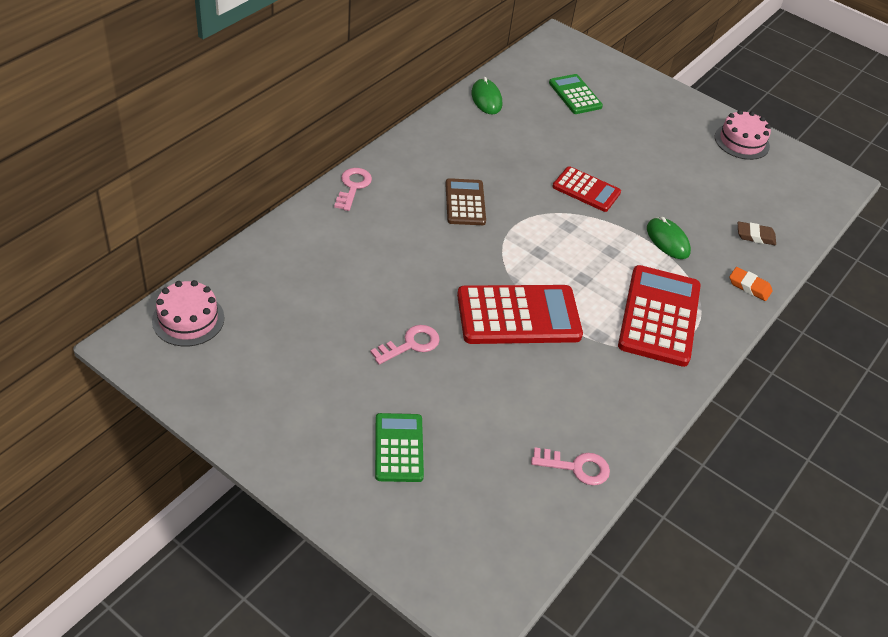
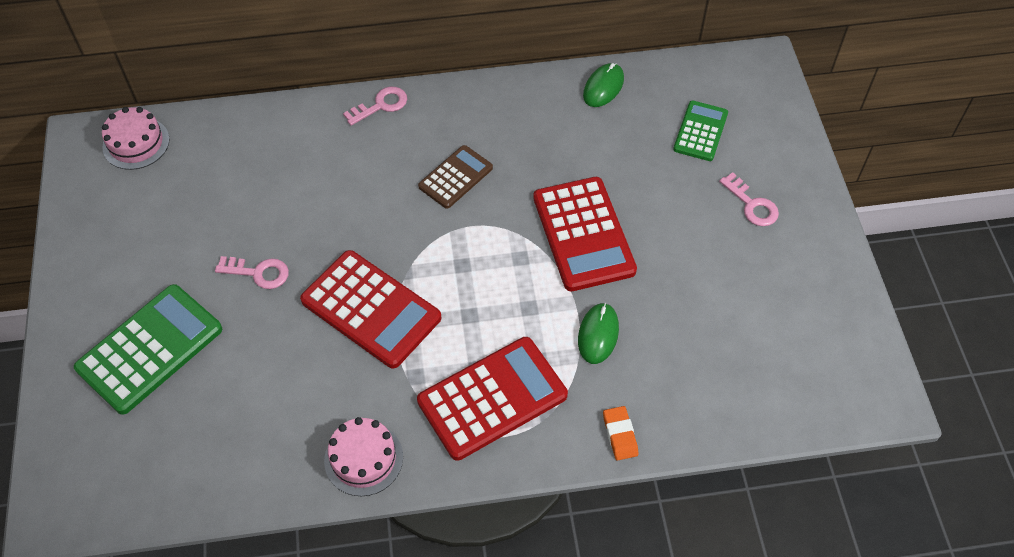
camera: 50 degrees right, 10 degrees up
(399, 448) = (150, 349): green calculator -> green calculator, size x1.70
(576, 467) = (252, 469): pink key -> pink key (752, 205)
(586, 190) = (583, 234): red calculator -> red calculator, size x1.70
(741, 141) = (824, 286): pink cake -> pink cake (363, 458)
(755, 236) = (697, 391): brown eraser -> none

